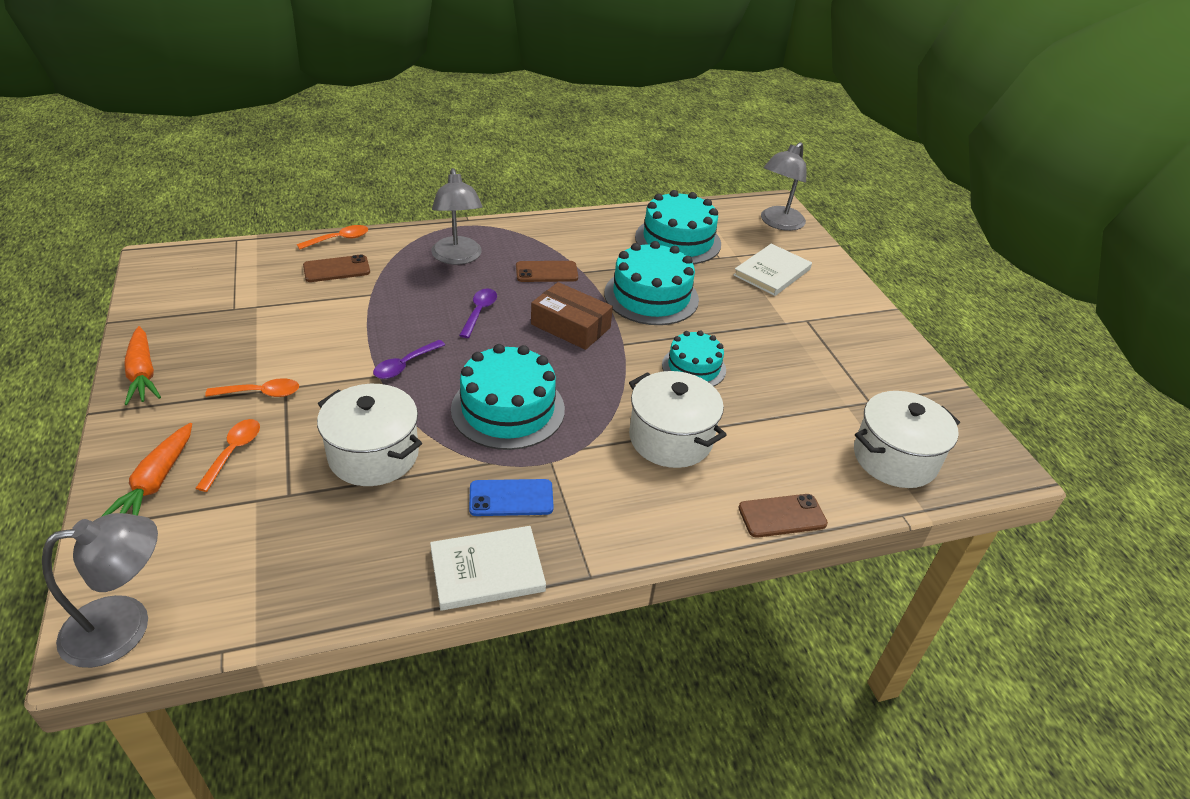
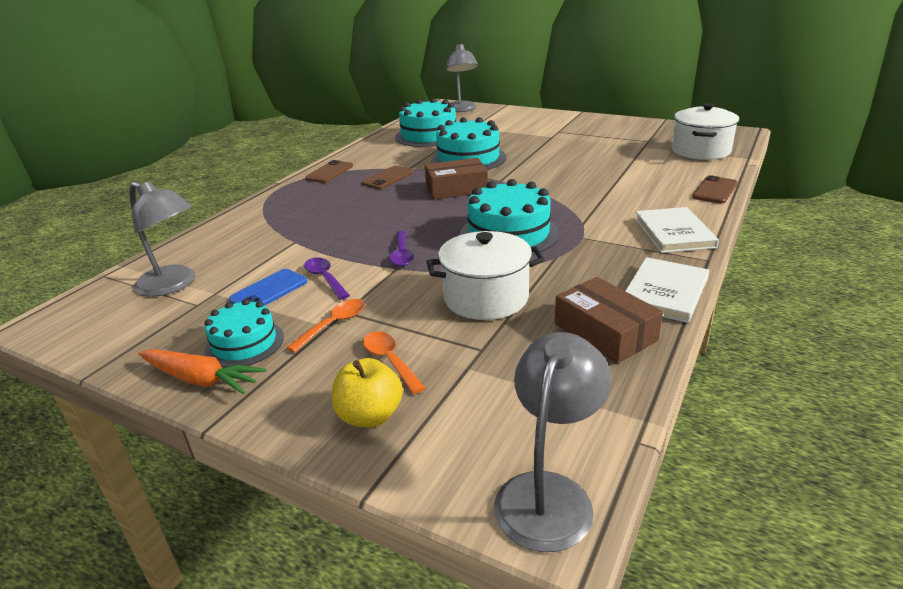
camera: 40 degrees left, 10 degrees down
(156, 482) = (370, 416): orange carrot -> yellow apple
(336, 269) = (237, 245): brown phone -> brown phone (329, 172)
(339, 239) = (201, 233): orange spoon -> none
(376, 559) = (605, 332): none -> brown box
(458, 257) = (315, 199): grey lamp -> grey lamp (174, 285)
(479, 312) = (389, 211): purple spoon -> purple spoon (325, 278)
(511, 498) = (601, 261): blue phone -> blue phone (269, 291)
(670, 439) = (610, 196): white pot -> none
(693, 367) = (554, 169): turquoise cake -> turquoise cake (244, 343)
(772, 272) = (502, 125): white book -> white book (674, 233)

